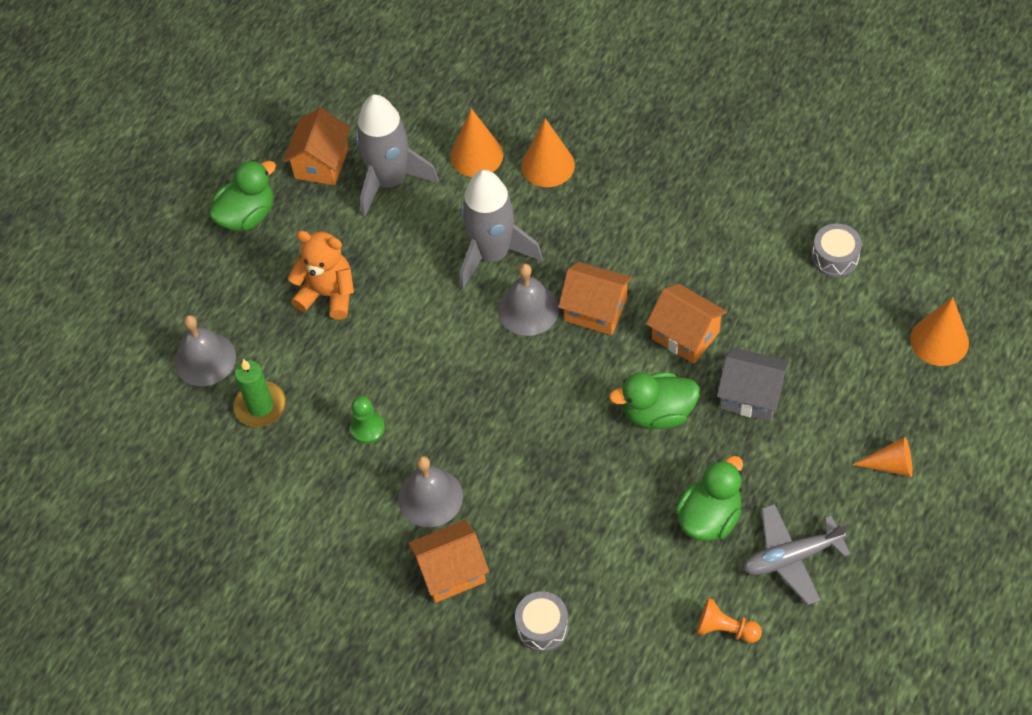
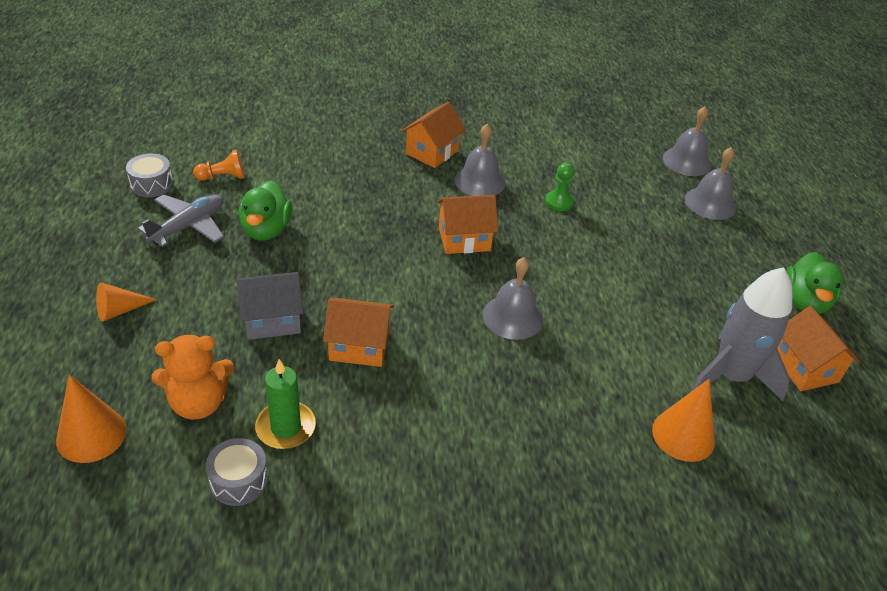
camera: 140 degrees right, 15 degrees down
(163, 429) = (686, 161): none -> grey bell
(260, 406) = (642, 191): green candle -> green candle (286, 427)
(328, 294) = (677, 270): orange teddy bear -> orange teddy bear (198, 403)
(492, 254) = (581, 348): grey rocket -> none
(542, 627) = (351, 145): grey drum -> grey drum (151, 184)
(548, 165) = (607, 455): orange cone -> none
(595, 310) = (454, 337): orange house -> orange house (464, 239)
(657, 413) = (348, 281): green duck -> none

